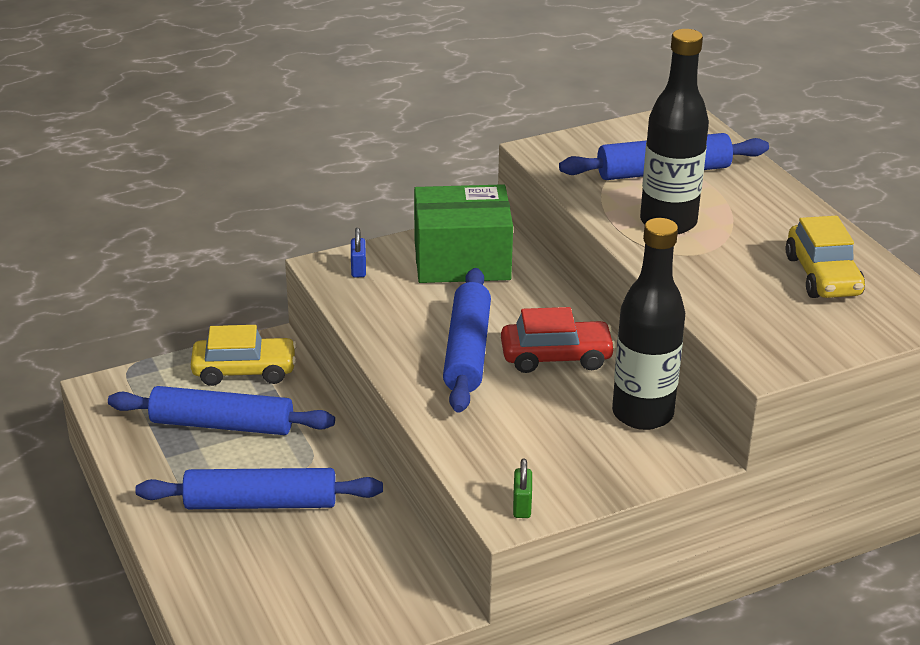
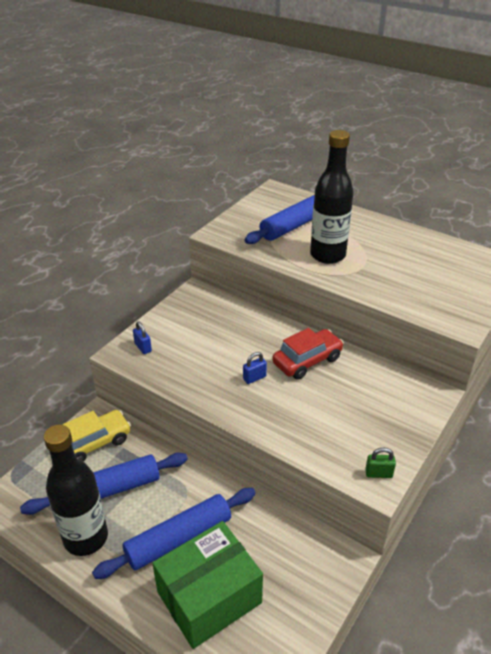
camera: 30 degrees left, 5 degrees up
(462, 260) = (200, 317): green box -> green box (209, 597)
(467, 351) = (254, 378): blue rolling pin -> blue padlock
(522, 506) = (378, 473): green padlock -> green padlock turned 60 degrees counterclockwise
(642, 414) = (384, 378): black bottle -> black bottle (86, 538)
(823, 276) = (433, 260): yellow car -> none

